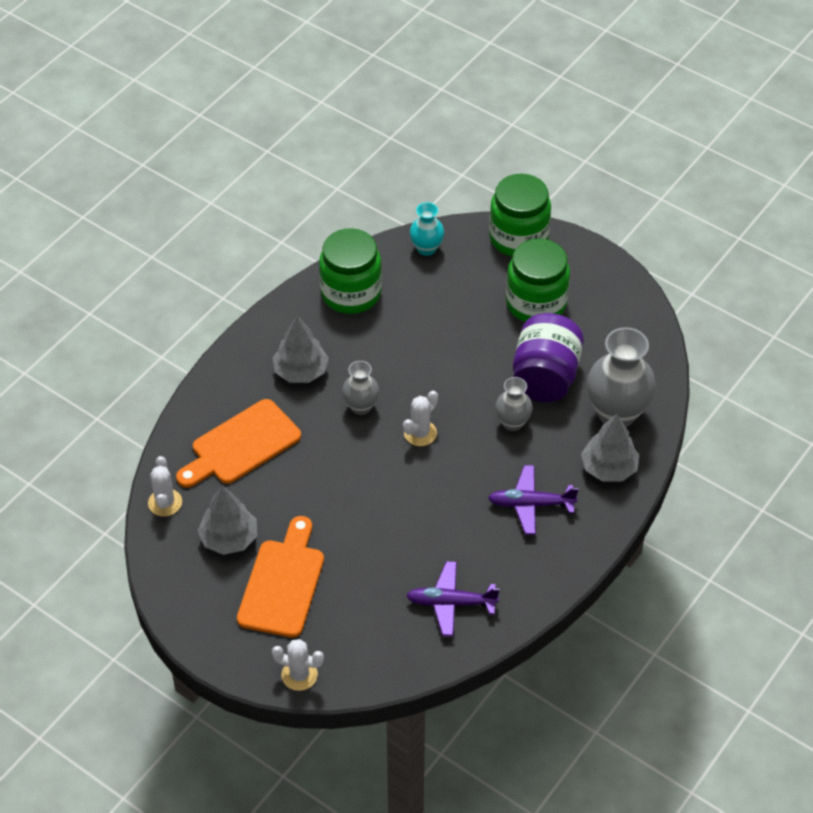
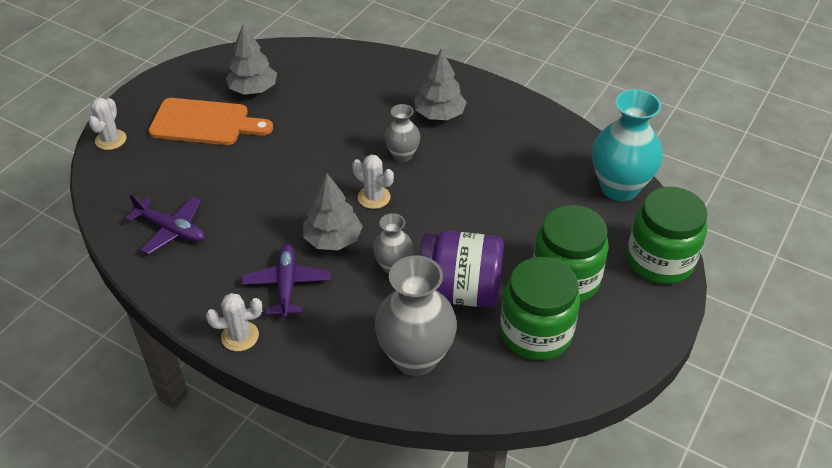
camera: 85 degrees right, 5 degrees down
(165, 503) = (290, 53): white cactus -> white cactus (240, 336)
(241, 445) = (352, 87): orange cutting board -> none
(351, 293) = (542, 139): green jar -> green jar (536, 333)
(426, 248) = (619, 188): turquoise vase -> turquoise vase, size x1.83
(450, 603) = (171, 230): purple plane -> purple plane turned 120 degrees clockwise
(609, 468) = (336, 351): grey tree -> grey tree (333, 239)

